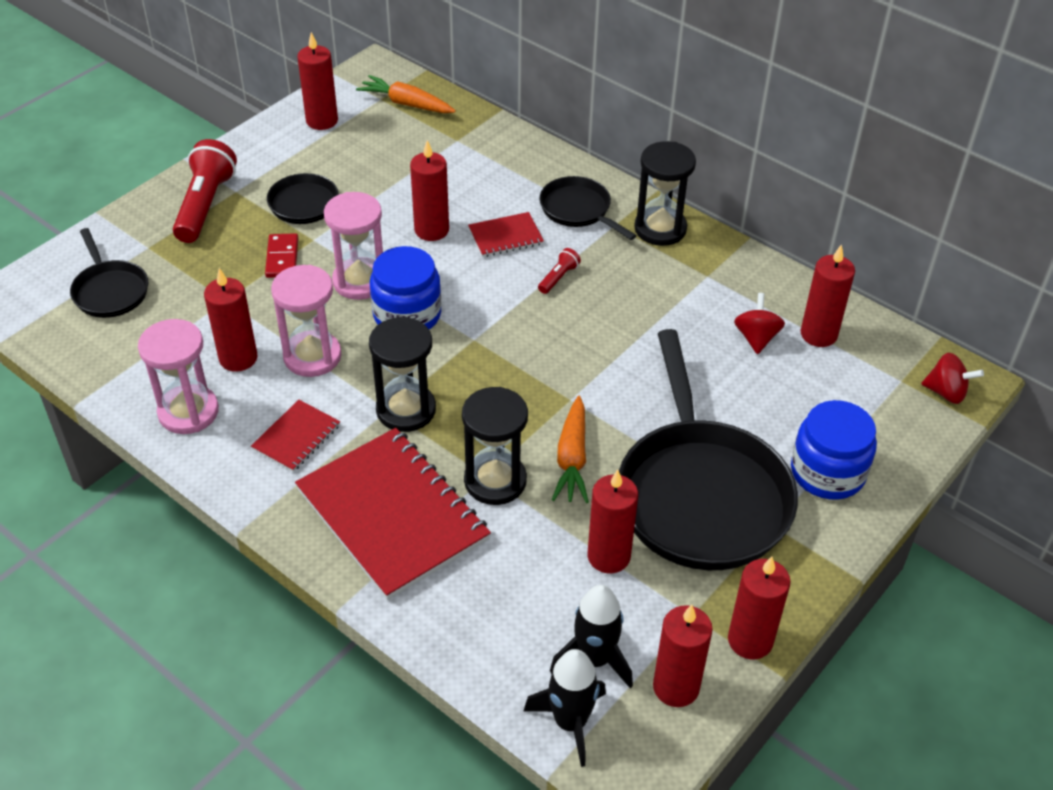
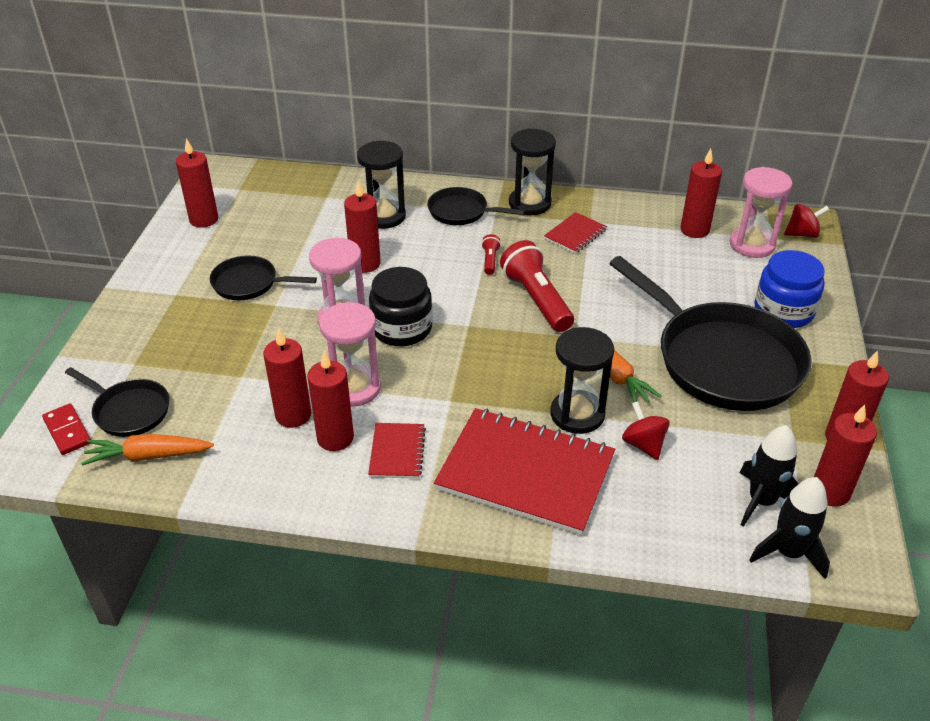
camera: 30 degrees left, 5 degrees down
(188, 412) = (287, 473): pink hourglass -> pink hourglass (752, 245)
(205, 205) = (158, 314): red flashlight -> red flashlight (536, 299)
(282, 258) = (262, 327): red domino -> red domino (67, 431)
(406, 104) = (263, 186): orange carrot -> orange carrot (148, 456)
(406, 410) = (464, 395): black hourglass -> black hourglass (384, 216)
(407, 314) = (402, 328): blue jar -> black jar
(505, 236) = (425, 248): red notebook -> red notebook (575, 234)
(608, 556) = (703, 428): red candle -> red candle (335, 438)
(756, 338) = (659, 247): red spinning top -> red spinning top (643, 444)

